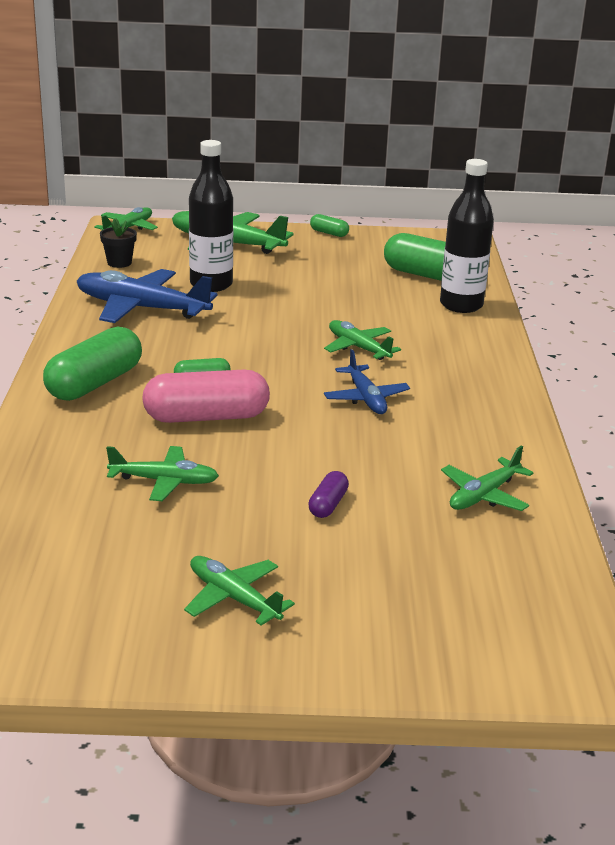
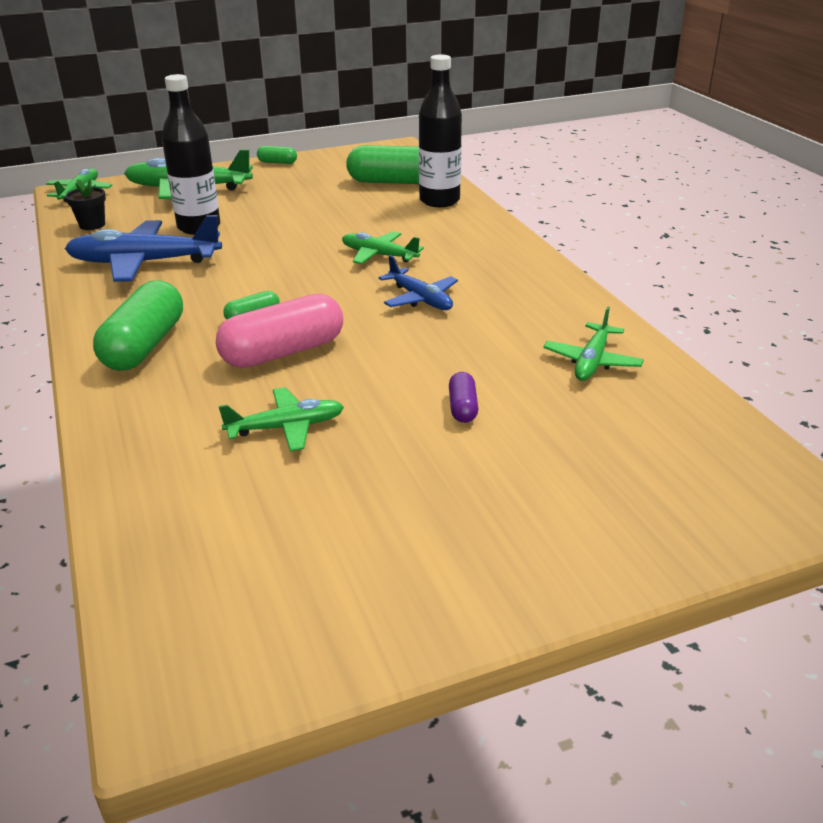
camera: 20 degrees left, 5 degrees up
(234, 598) = (444, 530): green plane -> none

